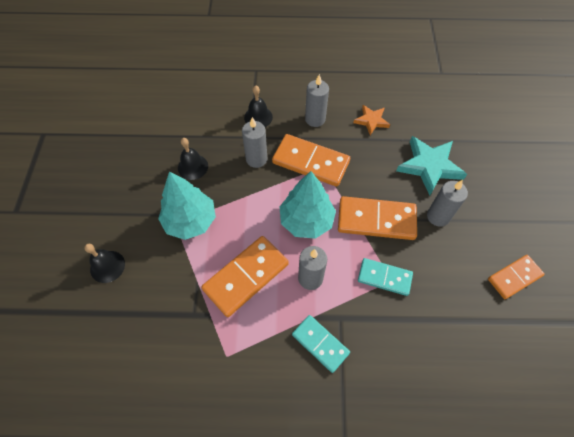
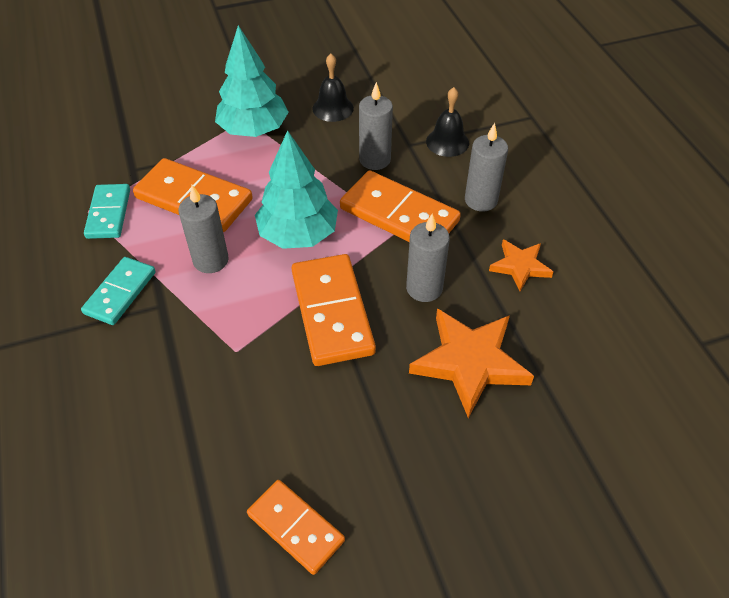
camera: 70 degrees right, 10 degrees down
(107, 266) = (172, 88): black bell -> none
(311, 162) = (399, 215): orange domino -> orange domino turned 60 degrees counterclockwise
(384, 277) = (237, 342): turquoise domino -> turquoise domino (109, 213)
(429, 166) = (470, 363): turquoise star -> orange star
(438, 216) = (373, 392): grey candle -> grey candle (424, 288)

